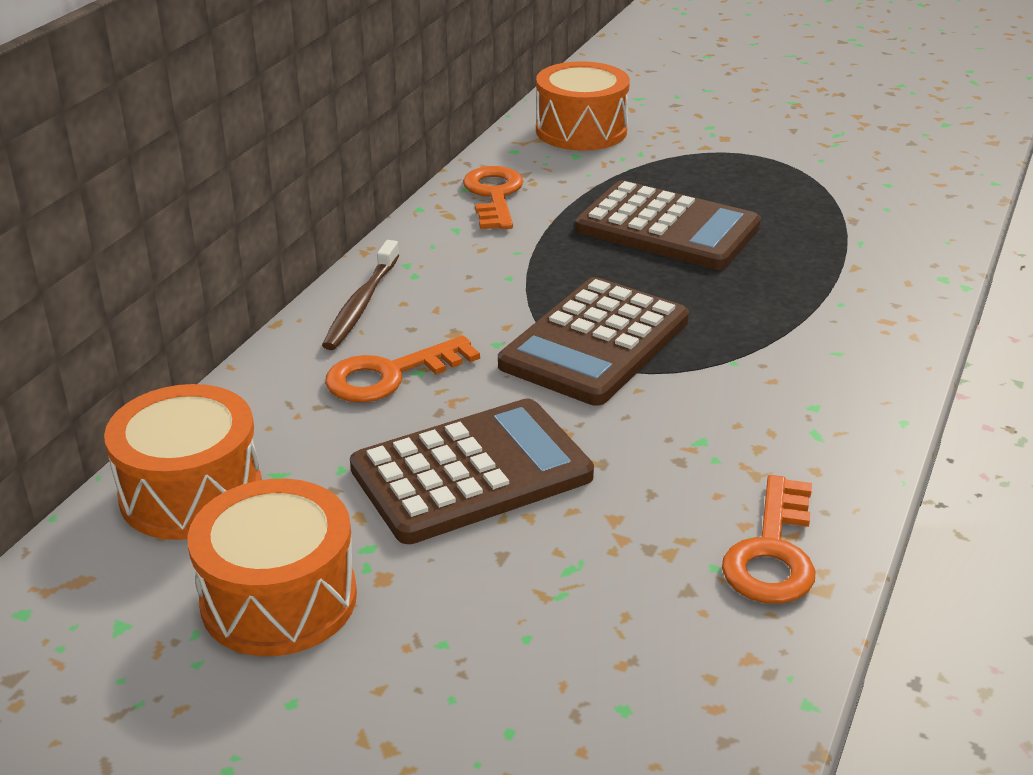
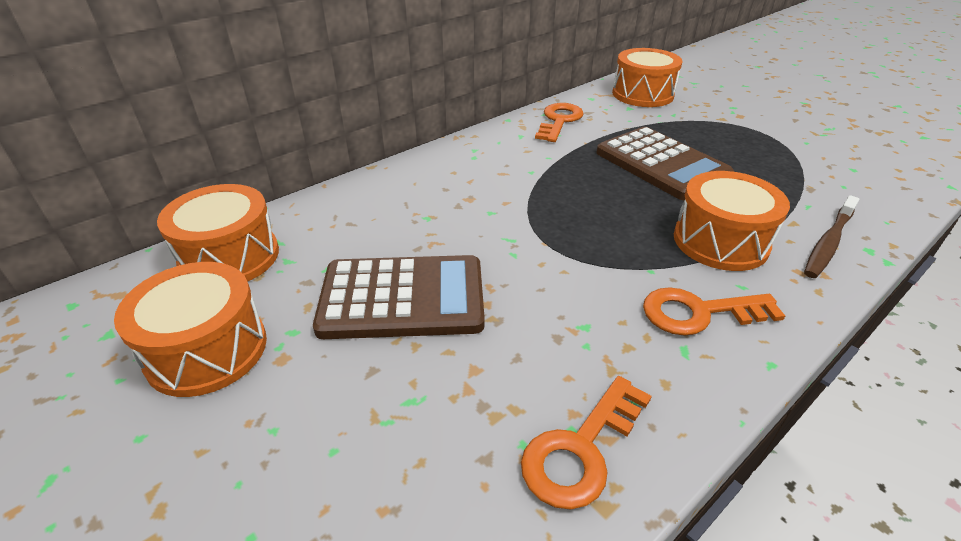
camera: 25 degrees right, 5 degrees up
(361, 304) = (427, 167): brown toothbrush -> brown toothbrush (828, 243)
(390, 375) = (407, 215): orange key -> orange key (698, 313)
(595, 343) = (556, 229): brown calculator -> none
(789, 309) = (720, 241): none -> orange drum

